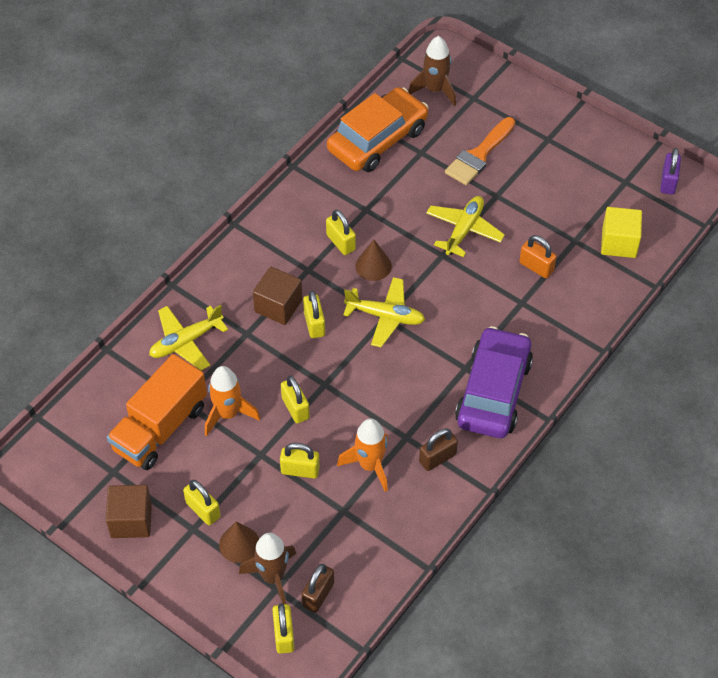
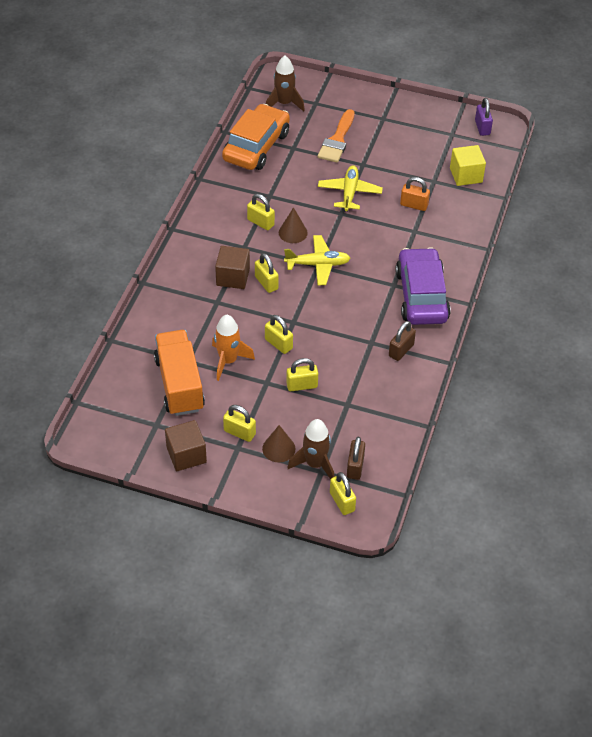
camera: 20 degrees left, 5 degrees down
(160, 428) = (179, 384): orange truck -> orange truck turned 150 degrees clockwise
(186, 342) = (172, 319): yellow plane -> none
(370, 465) = (353, 368): orange rocket -> none

